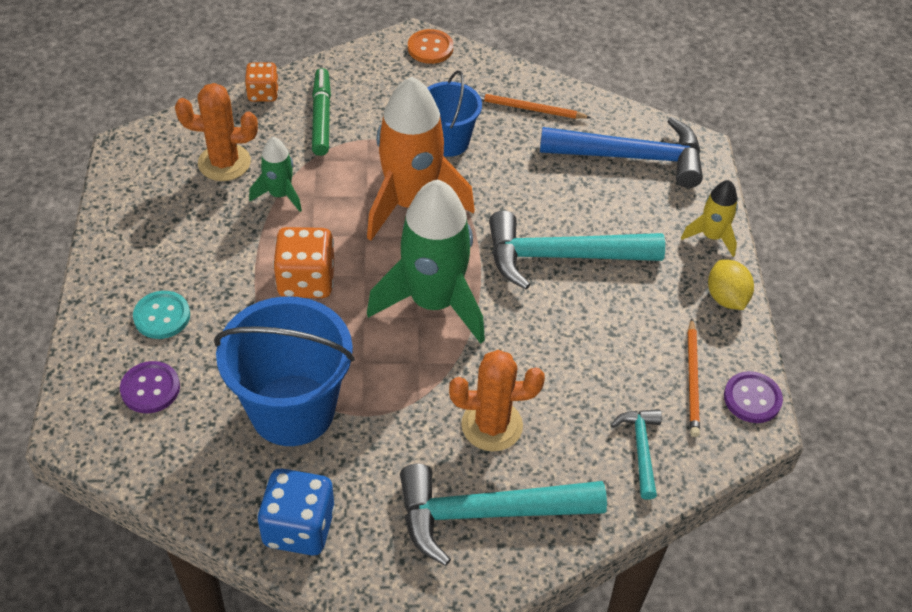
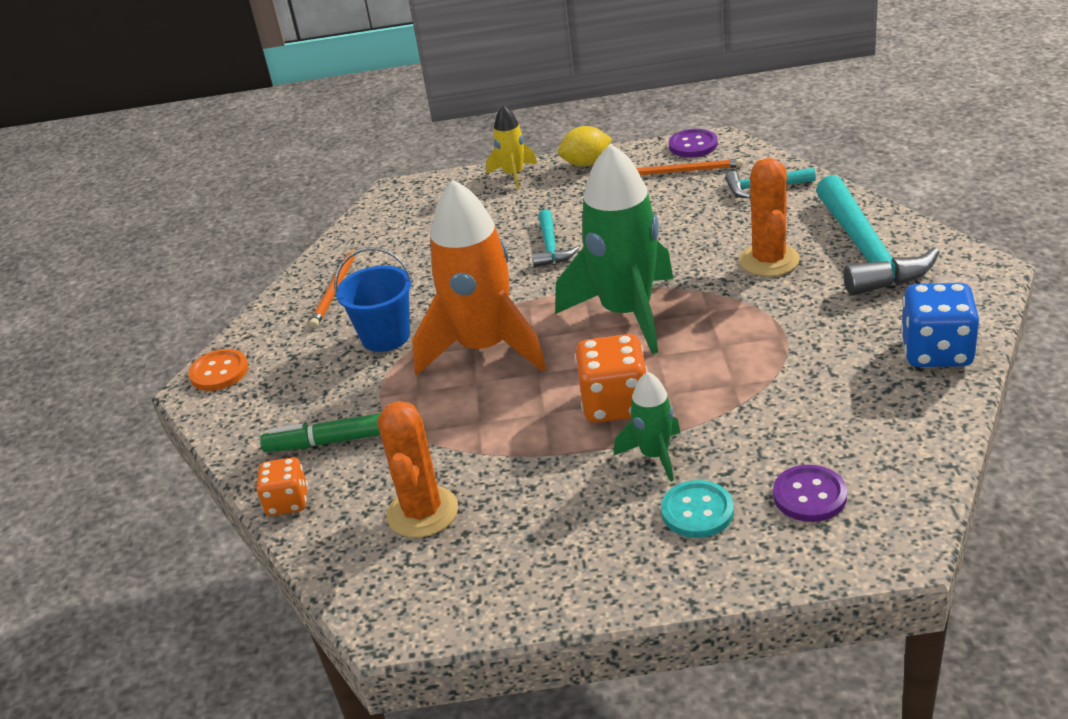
camera: 85 degrees left, 15 degrees down
(280, 195) = (478, 451): green rocket -> green rocket (654, 455)
(292, 410) = (798, 381): blue bucket -> none
(562, 256) = (550, 247): turquoise hammer -> turquoise hammer, size x0.51
(631, 157) = (410, 223): blue hammer -> none

